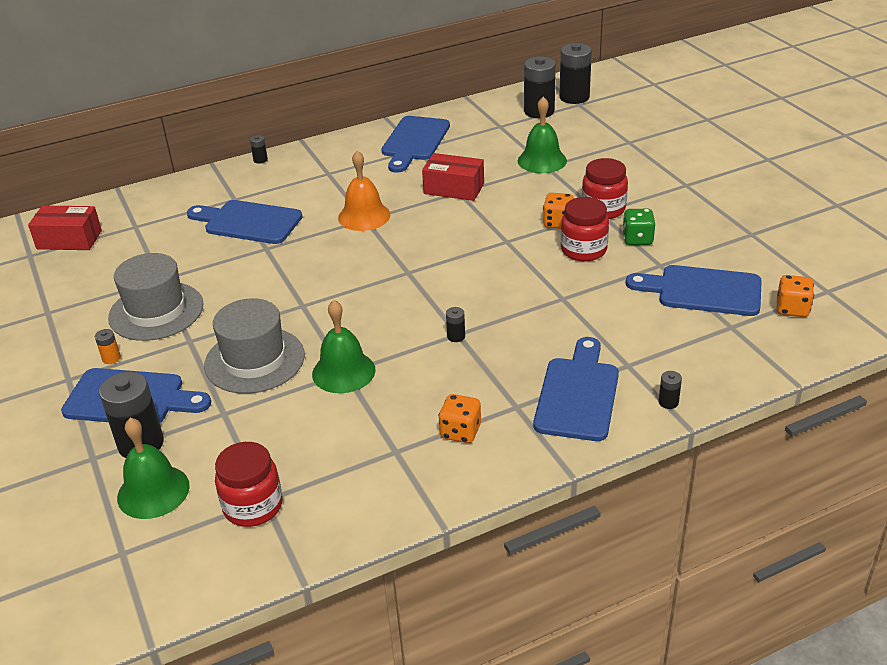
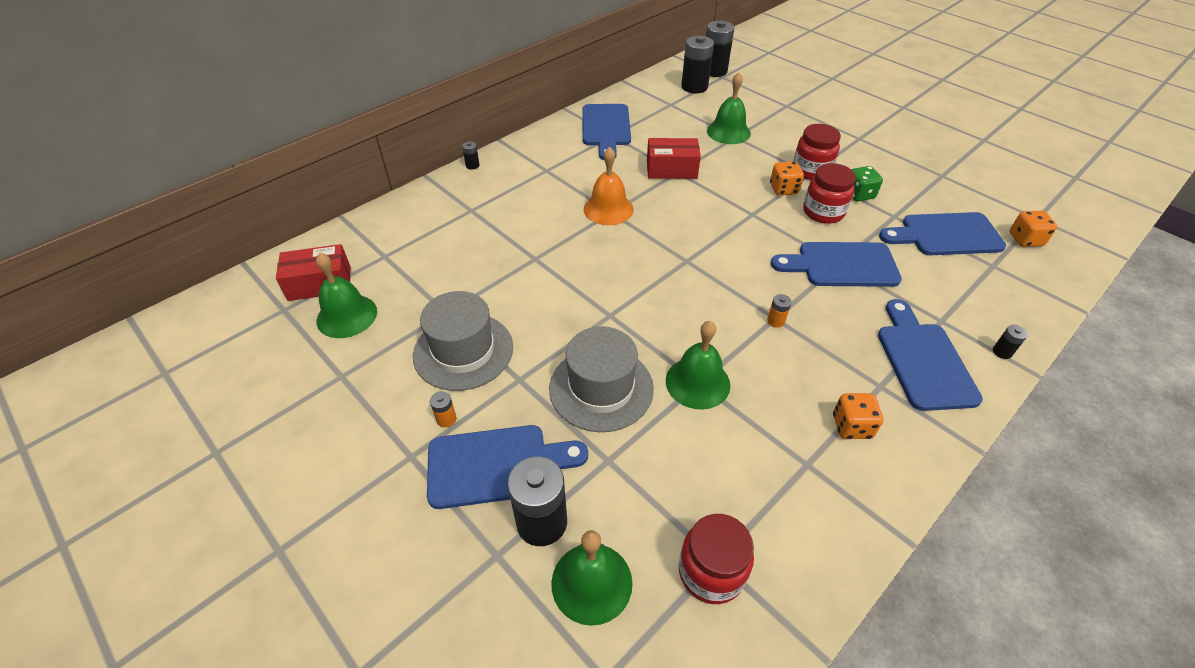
camera: 20 degrees left, 10 degrees up
(77, 268) = (347, 316): none -> green bell
(248, 222) = (500, 233): blue cutting board -> blue cutting board (841, 265)
(456, 336) = (776, 321): black battery -> orange battery

